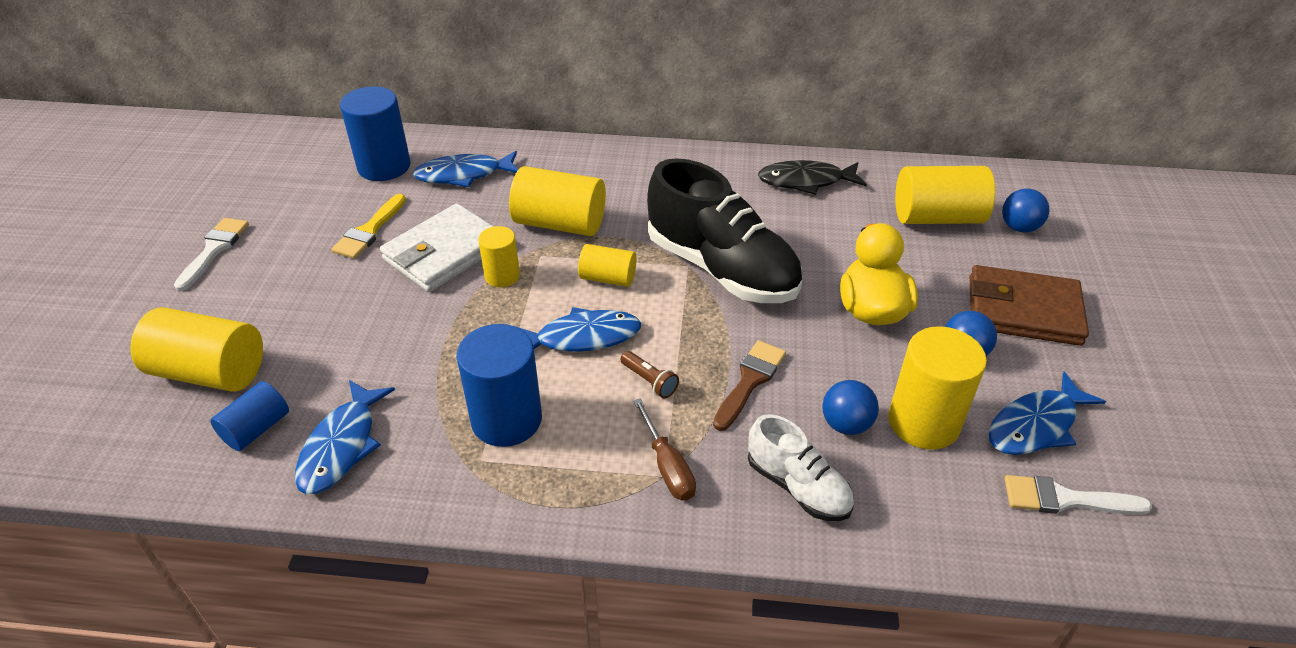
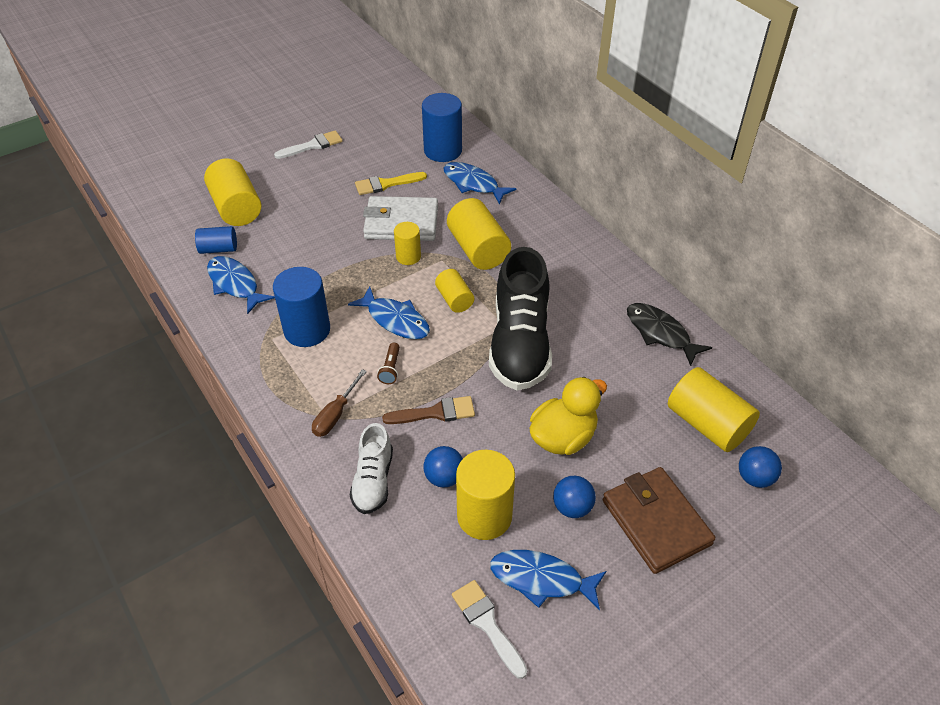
camera: 50 degrees right, 5 degrees up
(342, 446) = (235, 284): blue fish -> blue fish turned 75 degrees clockwise

